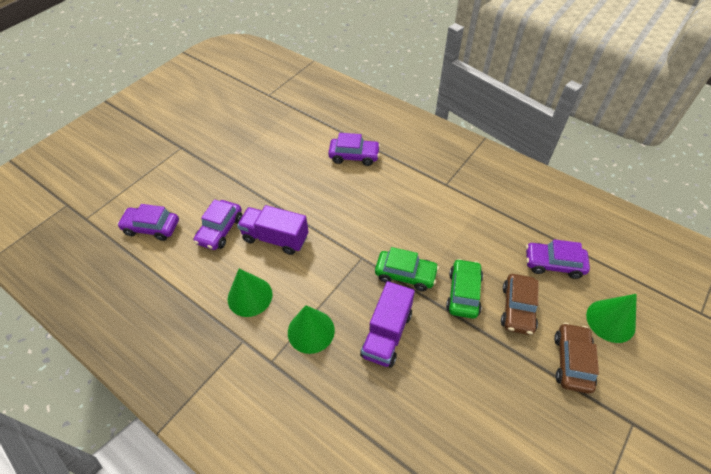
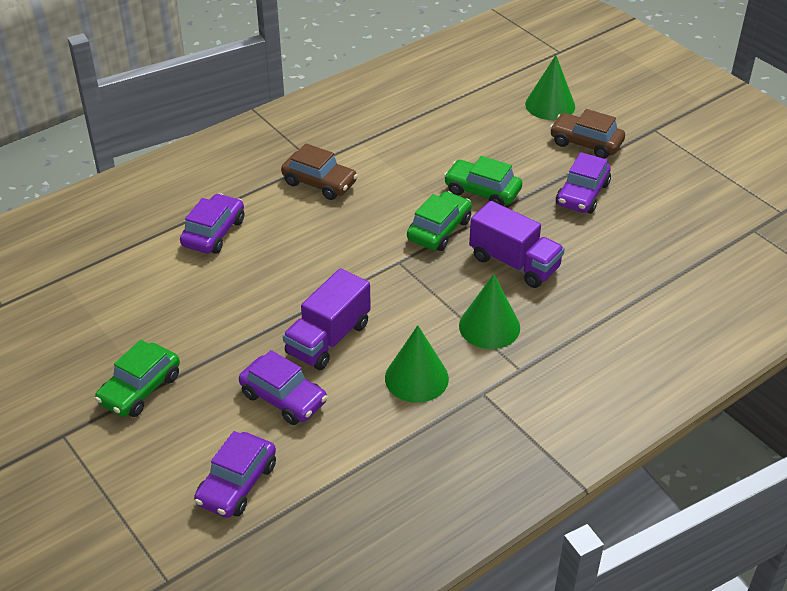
camera: 75 degrees left, 10 degrees down
(217, 165) = (140, 389): none -> green car
(517, 308) = (515, 159): brown car -> brown car (319, 183)
(553, 264) = (470, 118): purple car -> purple car (582, 194)

